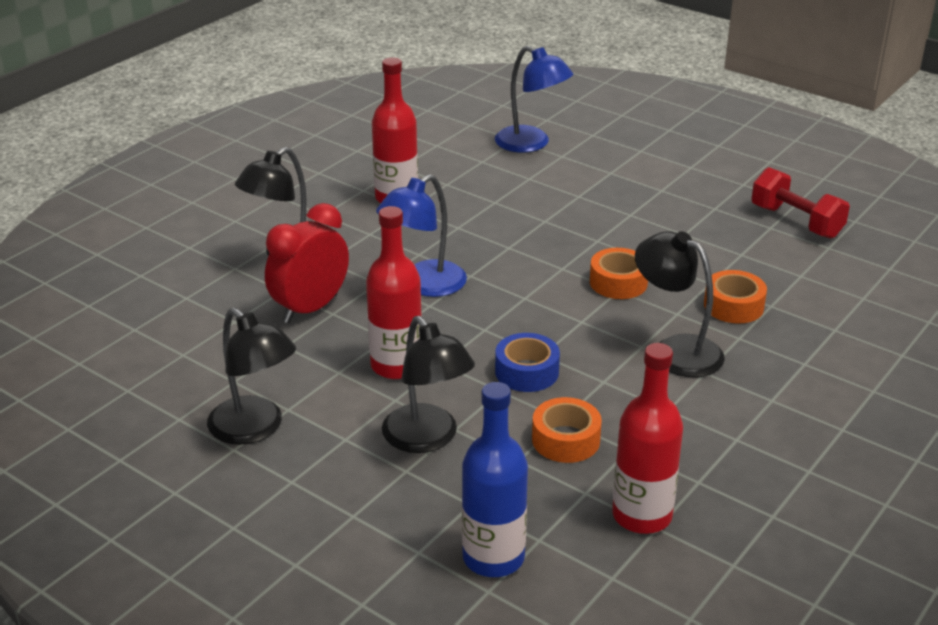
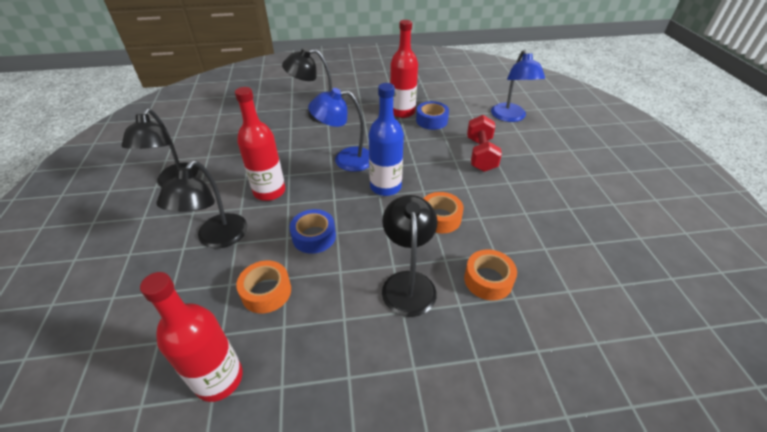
camera: 45 degrees right, 10 degrees up
(310, 308) = (285, 142): red clock -> none
(449, 191) = (431, 120): none -> blue tape
(493, 558) = (126, 332): blue bottle -> blue bottle (385, 187)
(796, 221) = (619, 250): red dumbbell -> red dumbbell (481, 154)

